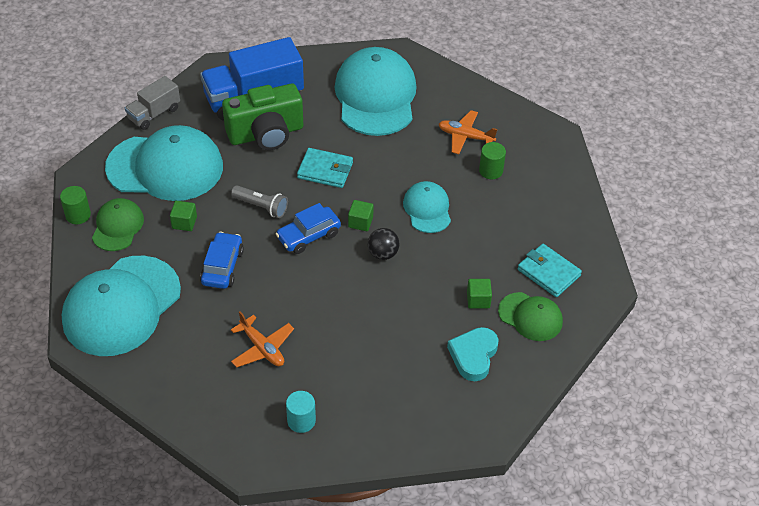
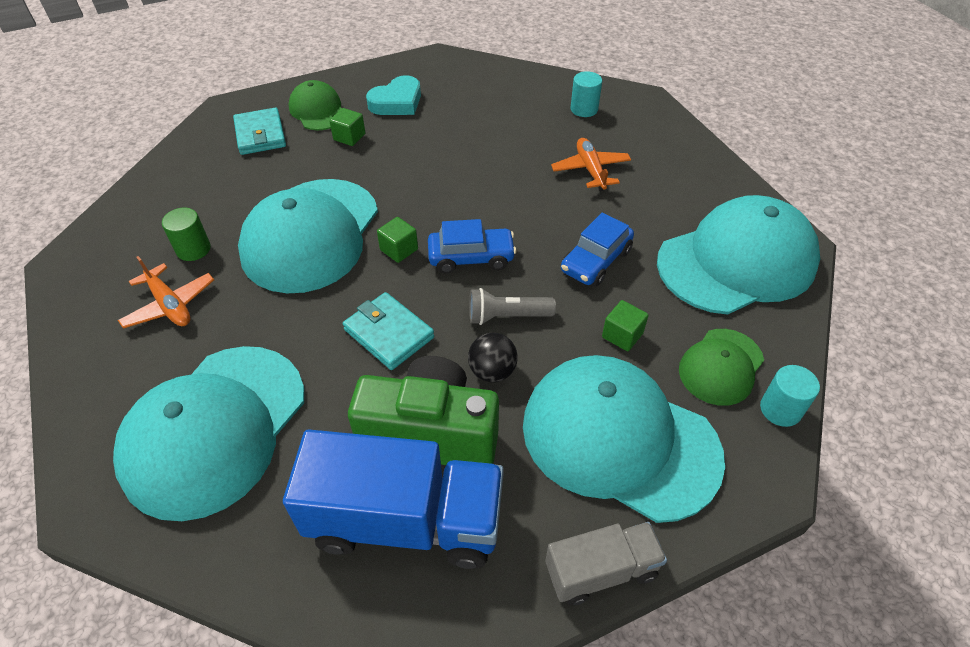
camera: 150 degrees left, 0 degrees up
(78, 215) = (780, 409): green cylinder -> turquoise cylinder
(261, 207) = (507, 316): grey flashlight -> grey flashlight turned 60 degrees counterclockwise
(383, 254) = (403, 208): black ball -> black ball (492, 371)
(427, 209) = (311, 235): turquoise cap -> turquoise cap, size x1.92

